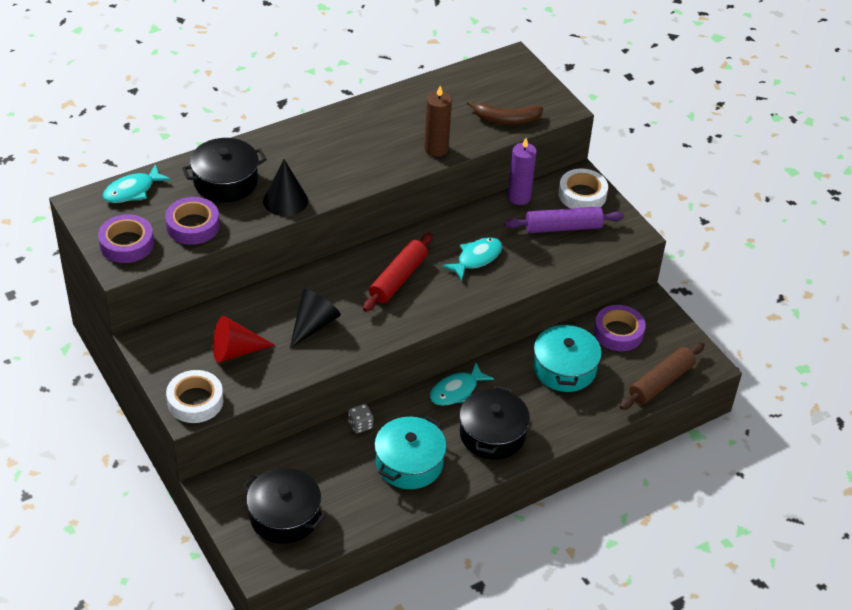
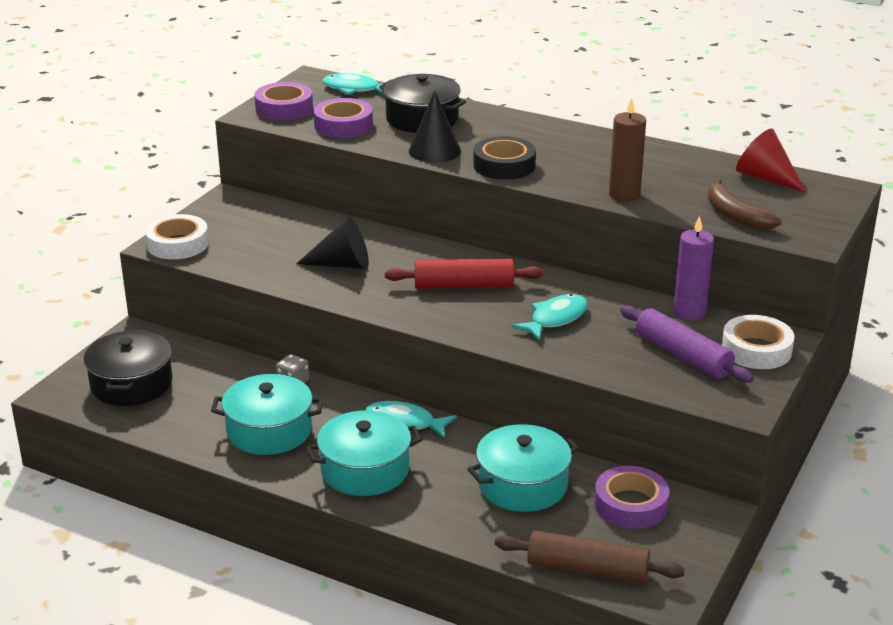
camera: 60 degrees right, 15 degrees down
(235, 351) = (262, 240): red cone -> red cone (765, 178)
(342, 179) = (504, 165): none -> black tape
(476, 258) = (555, 319): turquoise fish -> turquoise fish turned 60 degrees counterclockwise
(492, 434) = (365, 470): black pot -> turquoise pot

